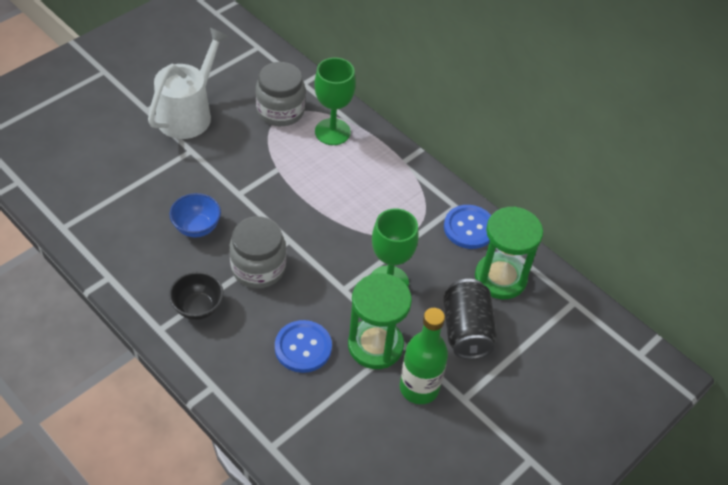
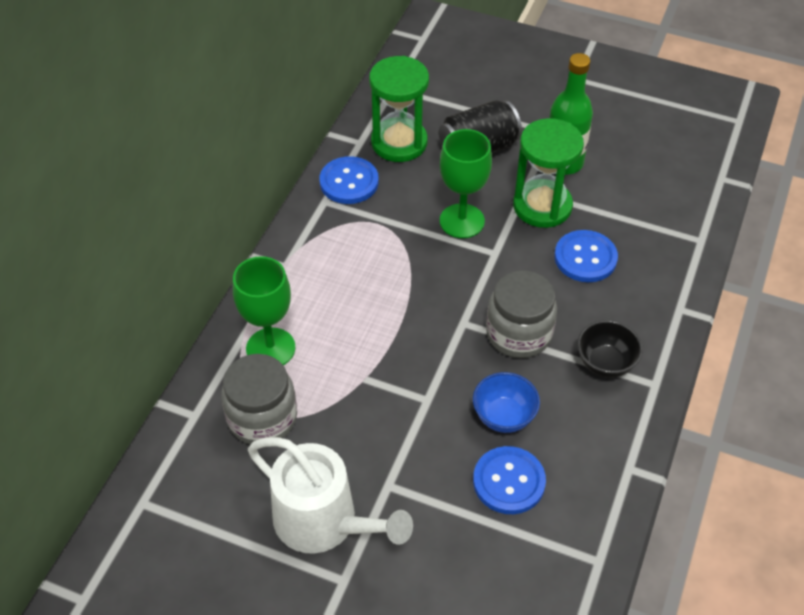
camera: 110 degrees left, 0 degrees up
(149, 208) = (509, 481): none -> blue button
(188, 114) = (324, 522): white watering can -> white watering can turned 150 degrees counterclockwise

